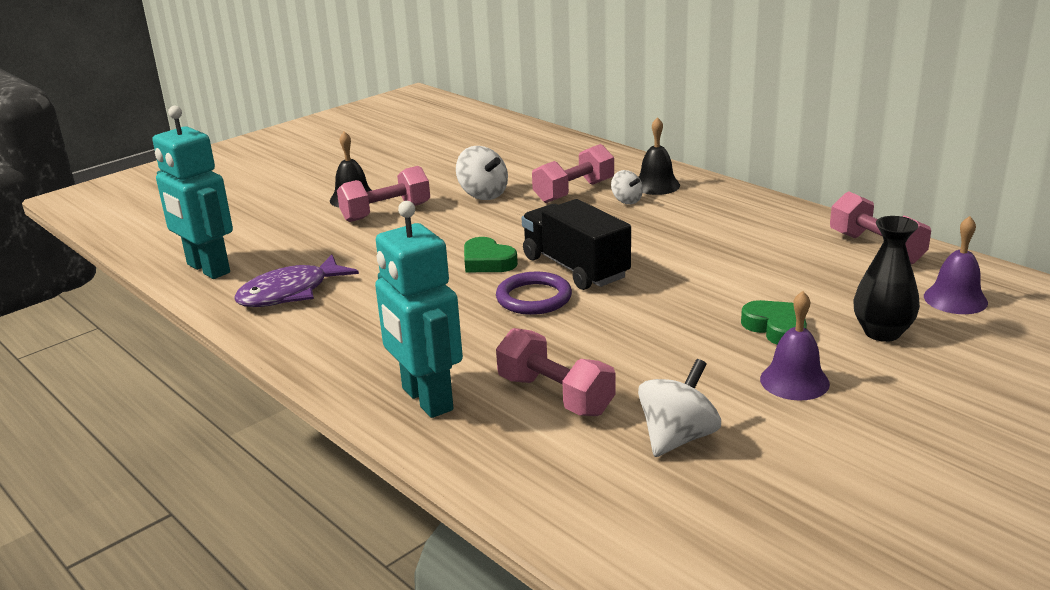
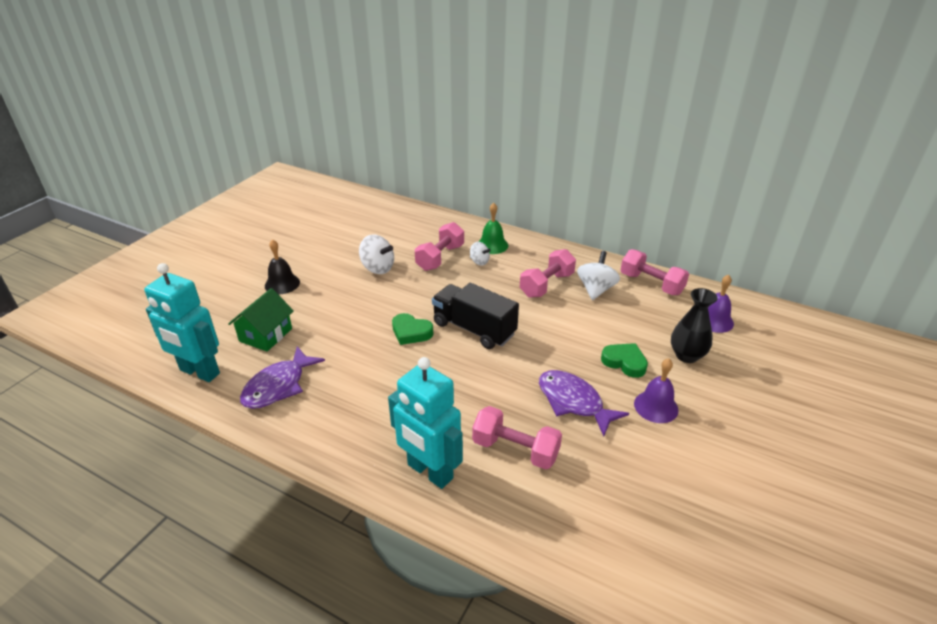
camera: 20 degrees left, 10 degrees up
(304, 244) = (265, 335): none -> green house
(386, 212) = (314, 295): pink dumbbell -> pink dumbbell (546, 285)
(534, 298) = (459, 361): purple ring -> none
(656, 185) = (492, 245): black bell -> green bell
(670, 359) = (573, 402): none -> purple fish
(677, 438) = (609, 471): white spinning top -> white spinning top (596, 289)

